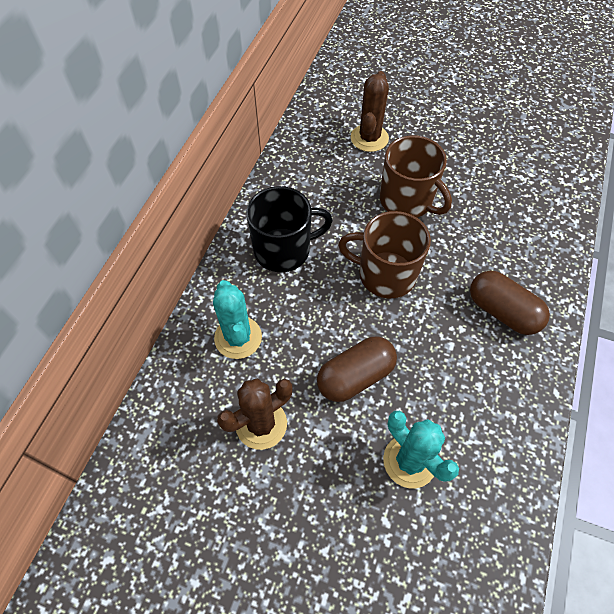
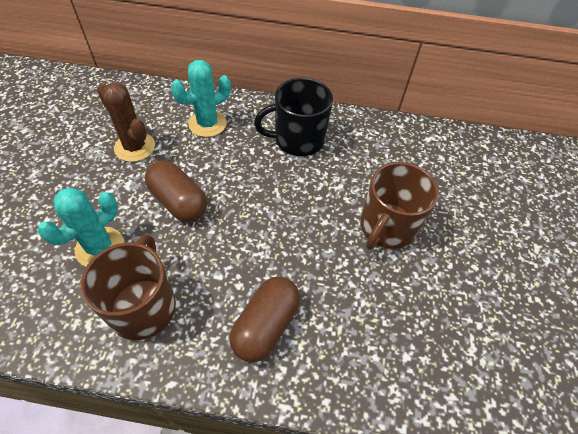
camera: 75 degrees right, 5 degrees down
(284, 250) = (297, 140): black mug -> black mug turned 105 degrees clockwise
(369, 138) = (457, 188): brown cactus -> none
(385, 274) = (289, 215): brown mug -> brown mug (143, 306)

